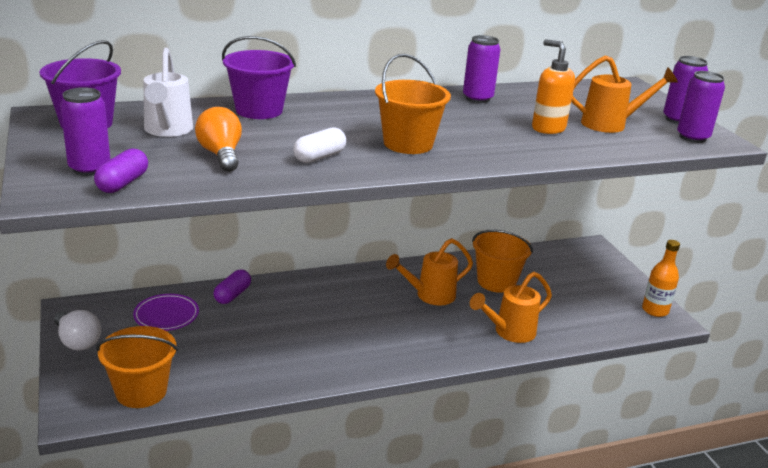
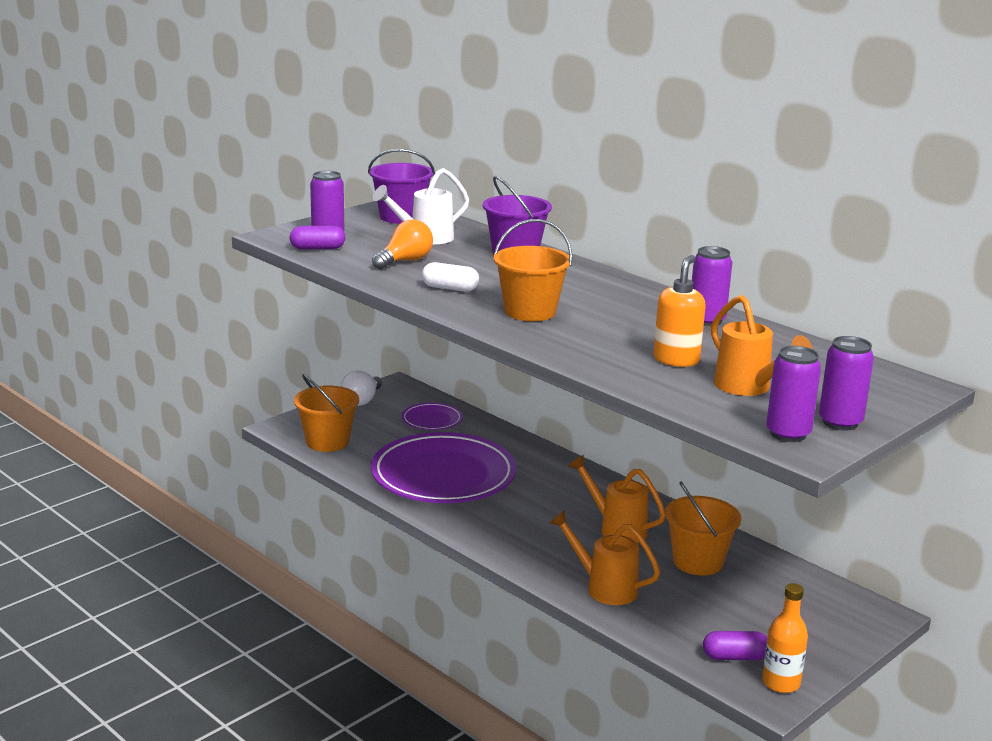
camera: 65 degrees right, 5 degrees down
(232, 295) = (494, 436): purple capsule -> purple capsule (734, 657)
(277, 345) = (443, 475): none -> purple plate

